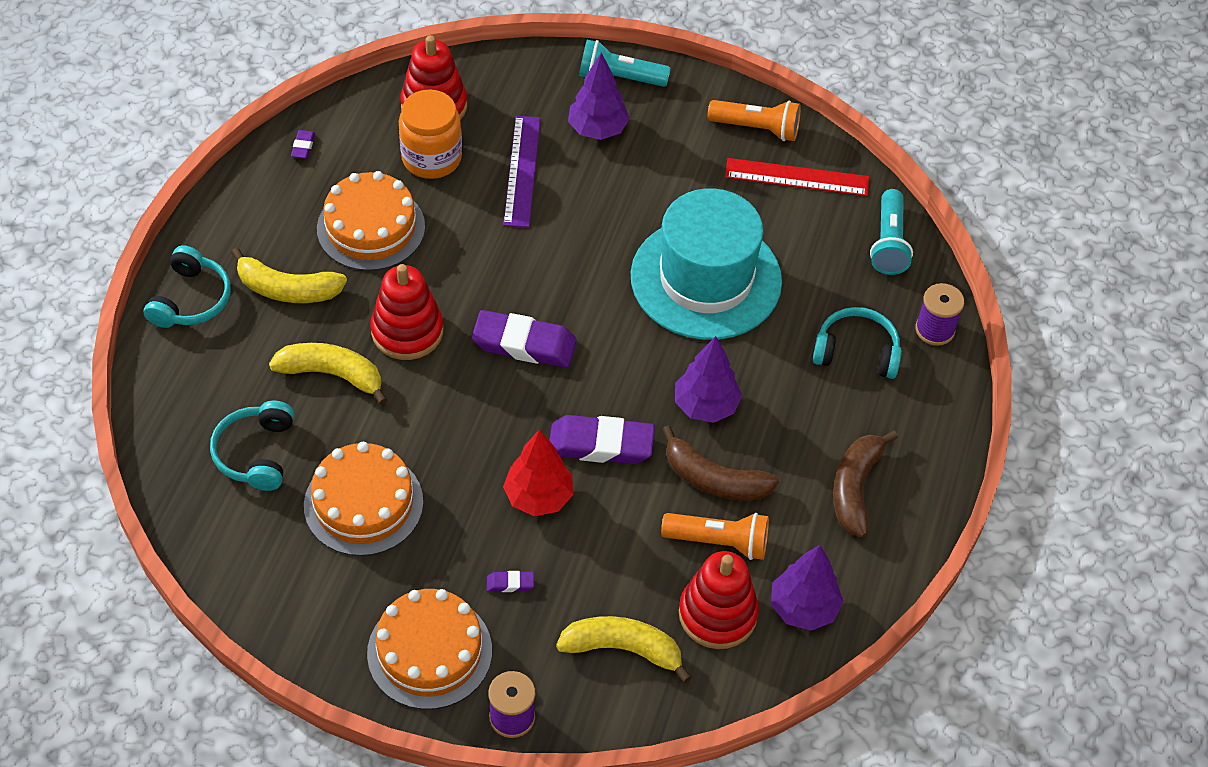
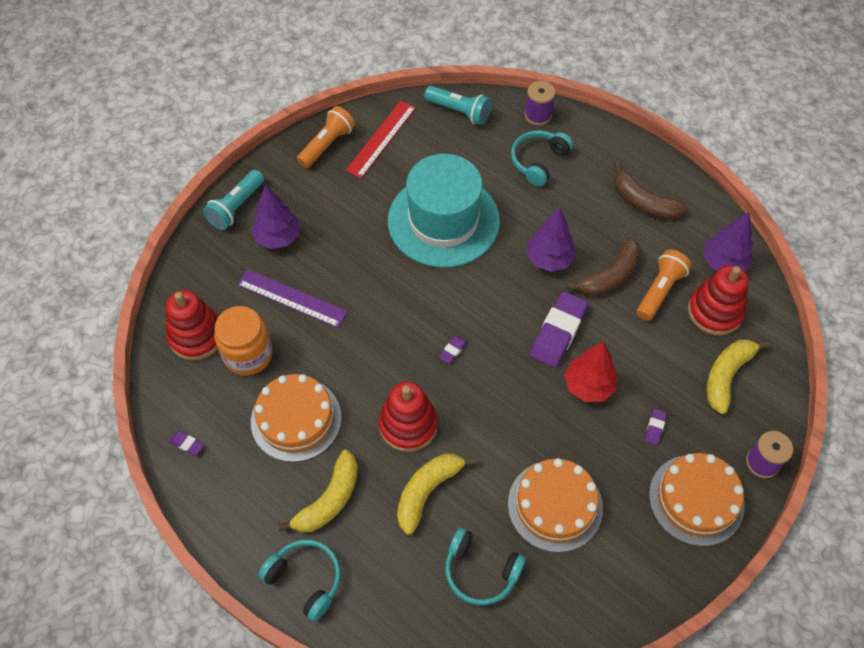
camera: 65 degrees left, 5 degrees up
(524, 344) = (453, 350): purple eraser -> purple eraser, size x0.43

